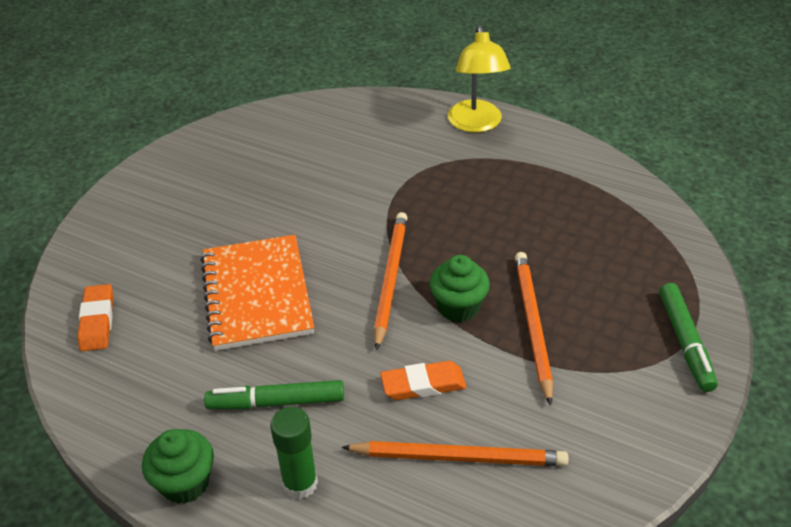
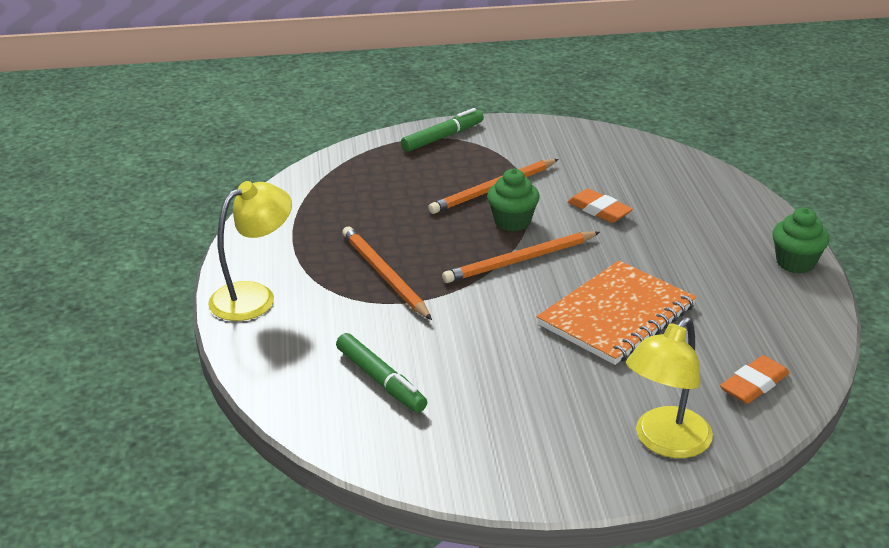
camera: 125 degrees left, 10 degrees down
(113, 237) = (665, 442): none -> yellow lamp
(276, 402) = (693, 258): green marker -> green marker (380, 380)
(300, 484) = (730, 223): green glue stick -> none
(459, 457) = (634, 180): orange pencil -> orange pencil (384, 275)

